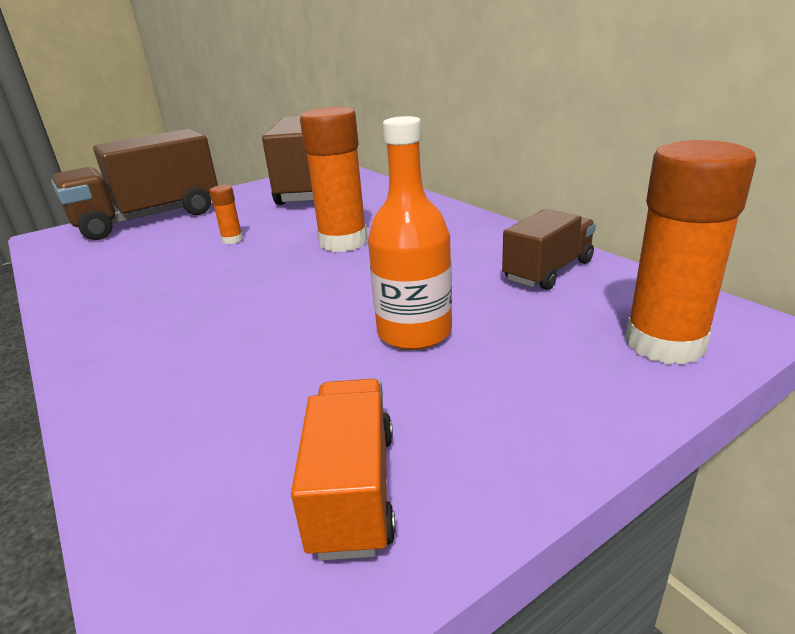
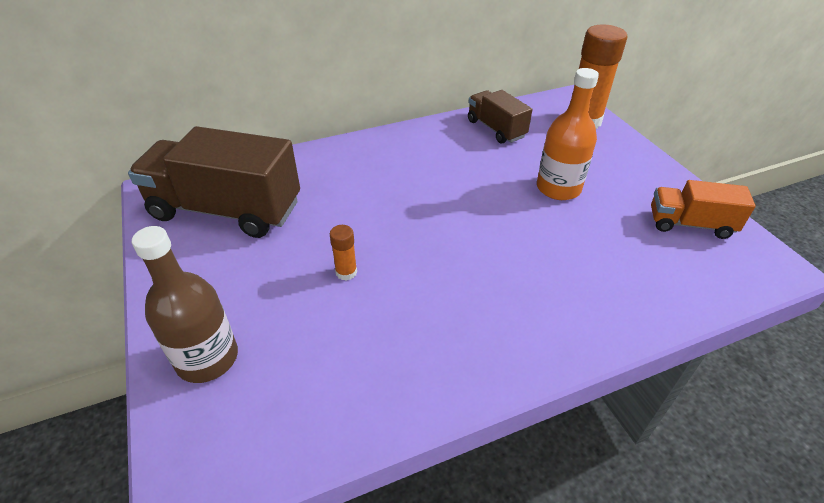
camera: 80 degrees left, 15 degrees up
(149, 219) = (207, 358): brown truck -> brown bottle
(343, 242) = (399, 202): orange glue stick -> none

